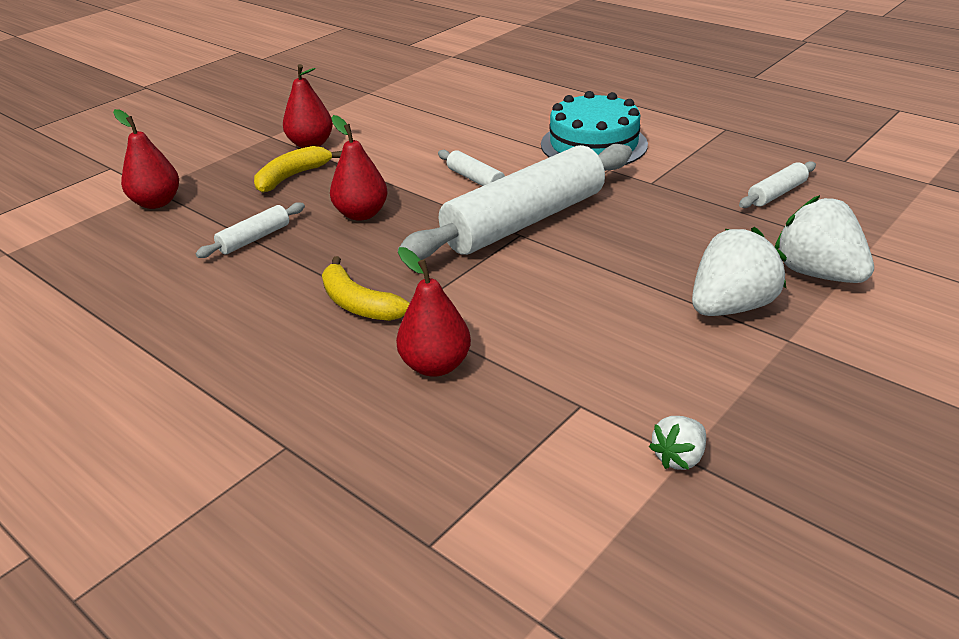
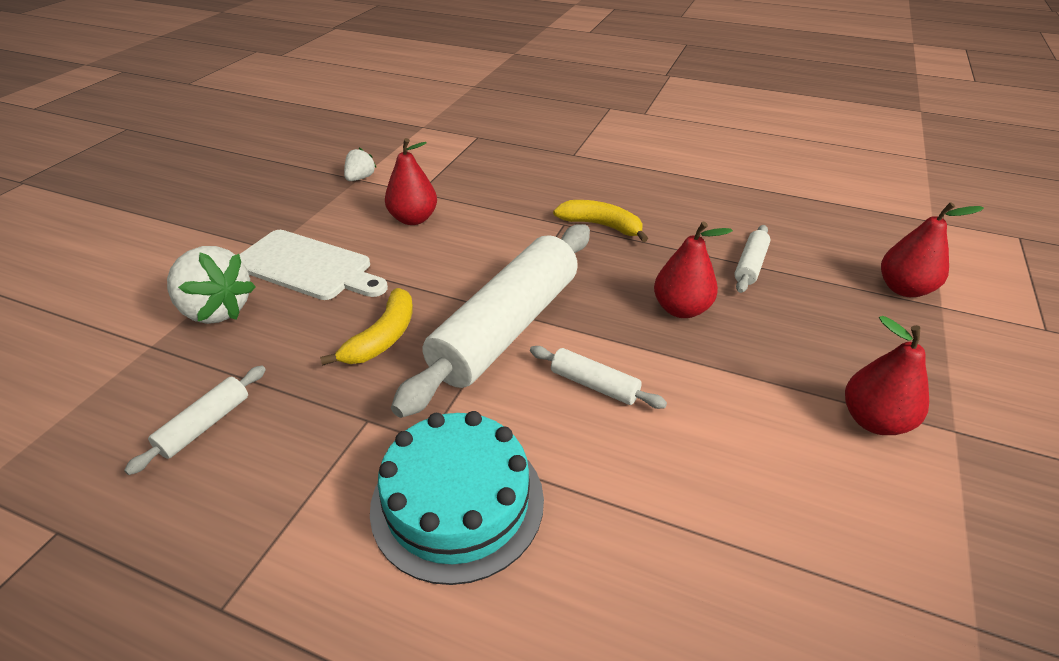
camera: 160 degrees right, 5 degrees up
(292, 177) = (817, 351): yellow banana -> yellow banana (382, 337)
(435, 365) = (517, 198): red pear -> red pear (413, 219)
(731, 307) = (307, 267): white strawberry -> white cutting board

